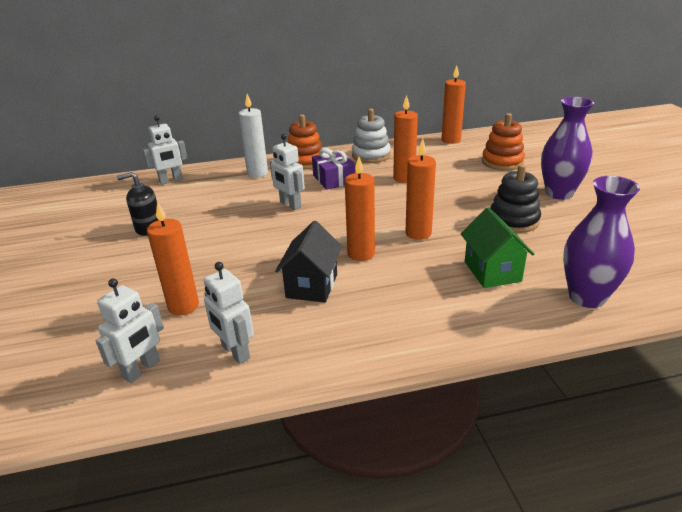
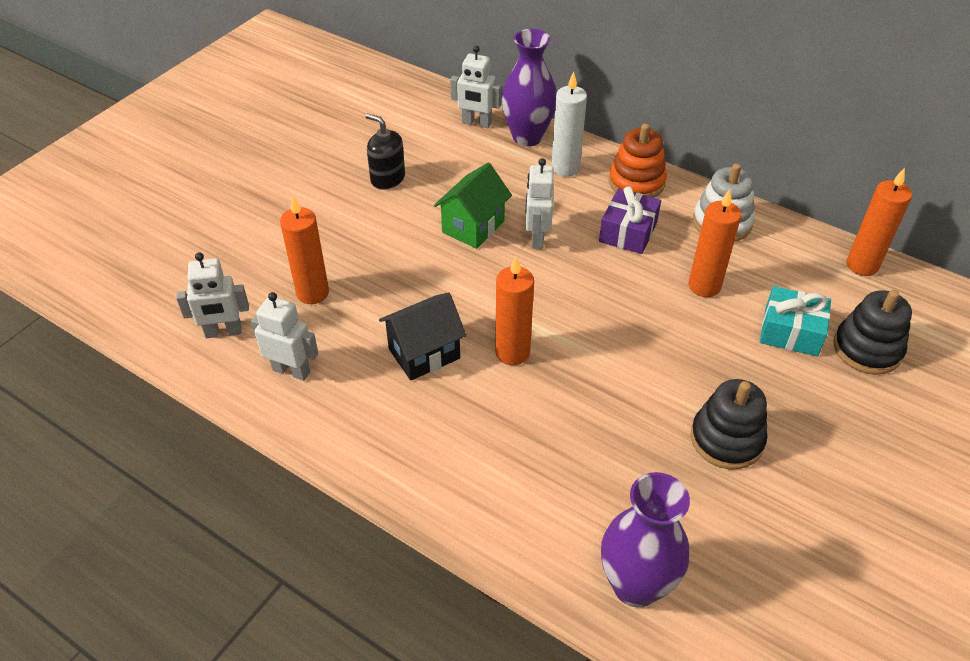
camera: 45 degrees right, 15 degrees up
(235, 352) = (291, 370): white robot -> white robot turned 105 degrees clockwise
(418, 233) = (601, 372): orange candle -> none
(466, 173) = (791, 332): none -> turquoise gift
(492, 271) = (596, 477): green house -> green house (473, 227)
(502, 162) = (867, 349): orange stacking toy -> black stacking toy
(559, 193) = (852, 449): purple vase -> purple vase (527, 137)

